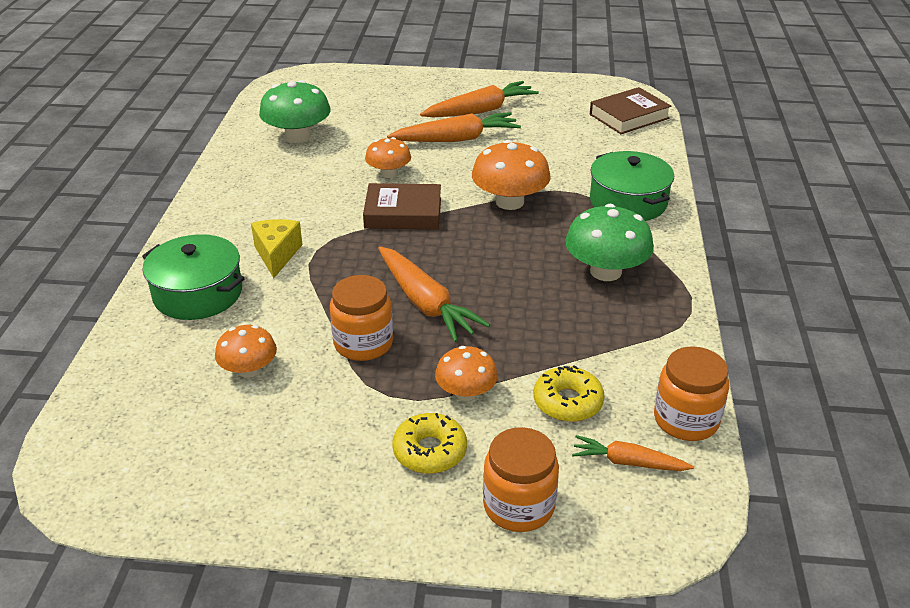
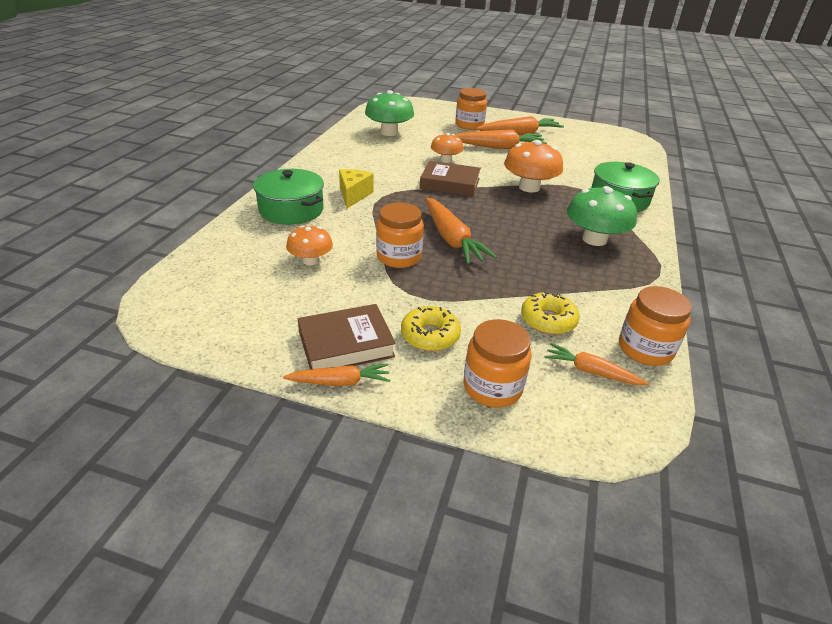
camera: 10 degrees right, 0 degrees up
(336, 536) = (340, 382): none -> orange carrot
(408, 105) = (469, 125): none -> orange jar
(466, 392) = (468, 301): orange mushroom -> none
(629, 116) = (628, 150): brown book -> brown book (346, 344)

